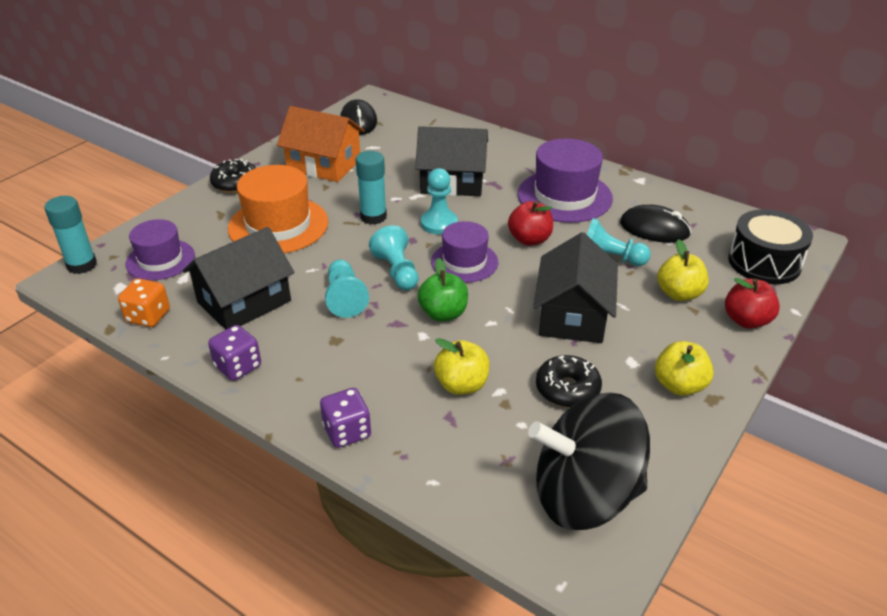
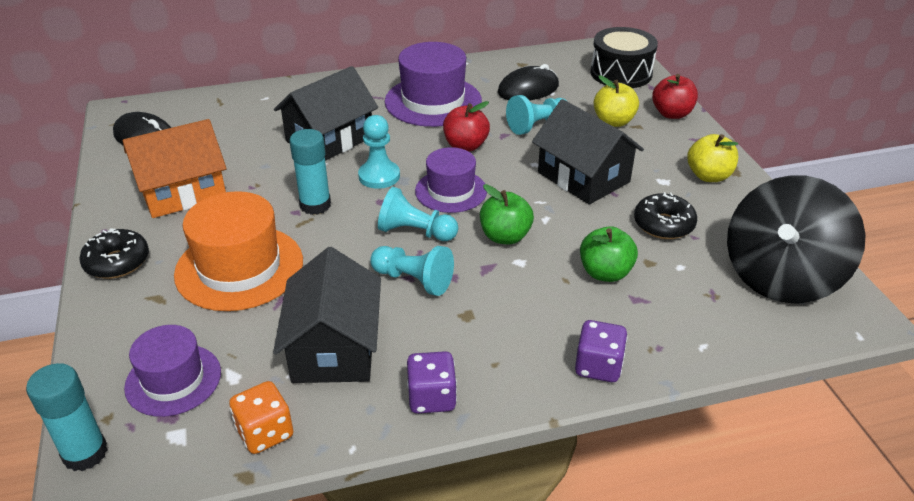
camera: 50 degrees left, 0 degrees up
(461, 385) = (605, 273): yellow apple -> green apple

